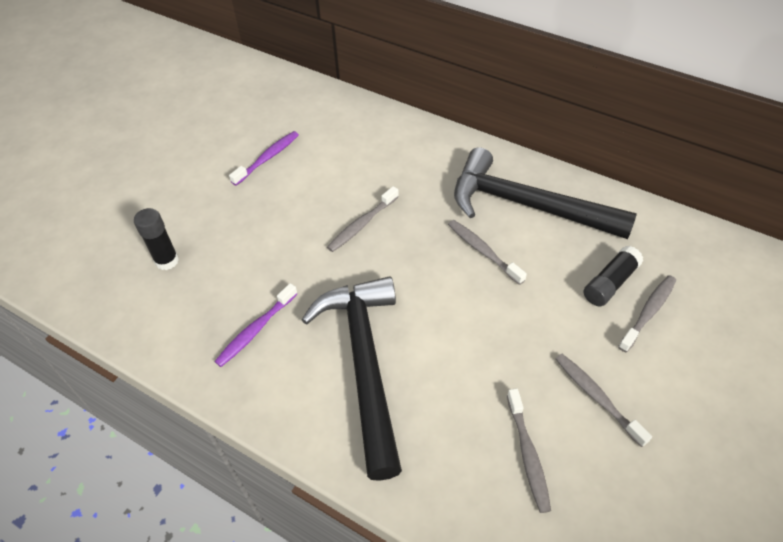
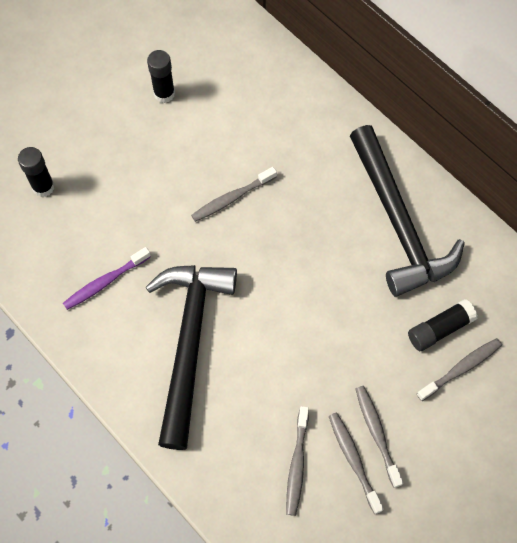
camera: 15 degrees right, 15 degrees up
(268, 158) = (164, 94): purple toothbrush -> black glue stick
(483, 251) = (335, 261): grey toothbrush -> grey toothbrush (353, 460)
(527, 205) = (398, 222): black hammer -> black hammer turned 150 degrees counterclockwise

